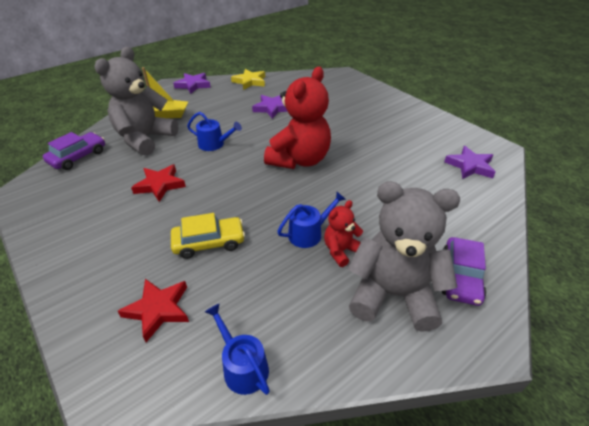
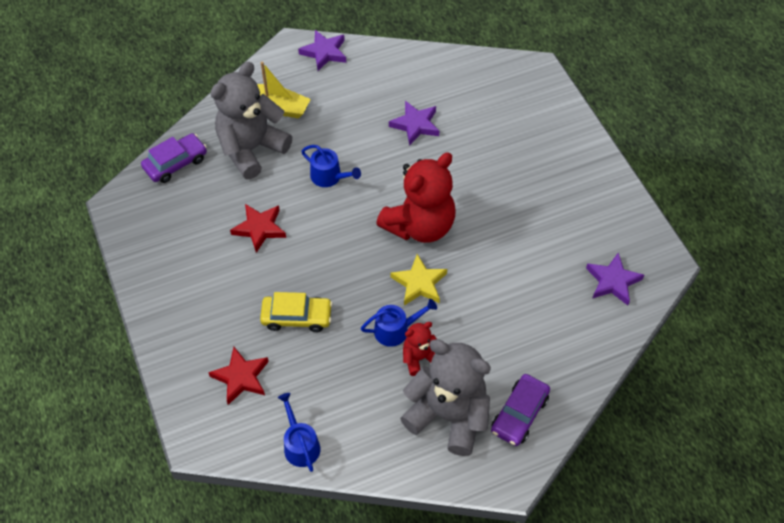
camera: 15 degrees right, 15 degrees up
(250, 81) = (401, 60): yellow star -> yellow star (419, 283)

